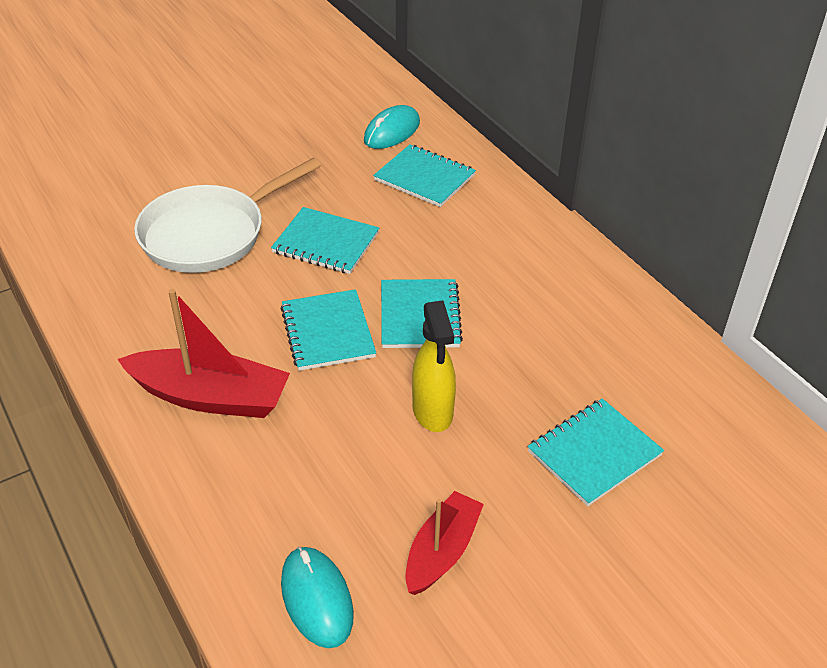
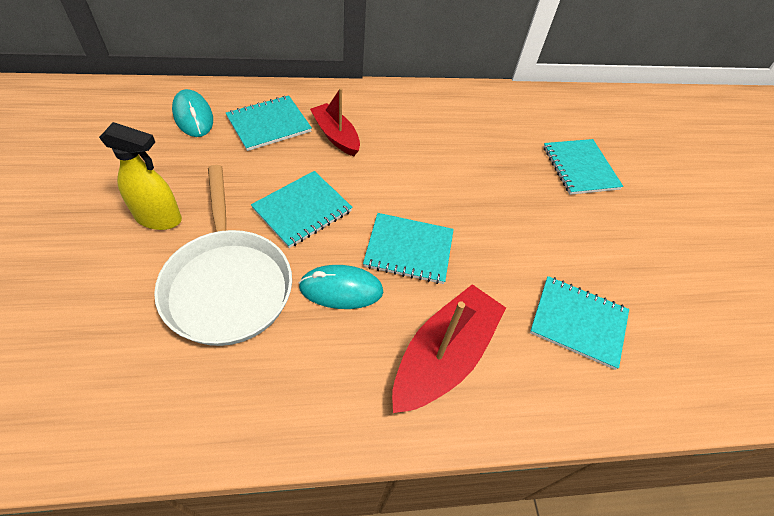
camera: 70 degrees left, 10 degrees up
(317, 599) = (665, 356): turquoise mouse -> turquoise mouse (341, 289)
(419, 316) = (421, 192): turquoise notebook -> turquoise notebook (578, 322)
(433, 412) = (518, 224): yellow spray bottle -> yellow spray bottle (159, 218)
(442, 551) = (638, 271): red boat -> red boat (336, 136)

